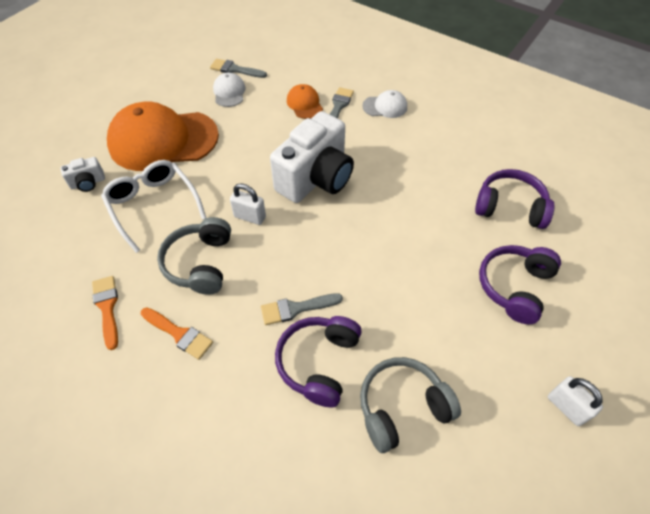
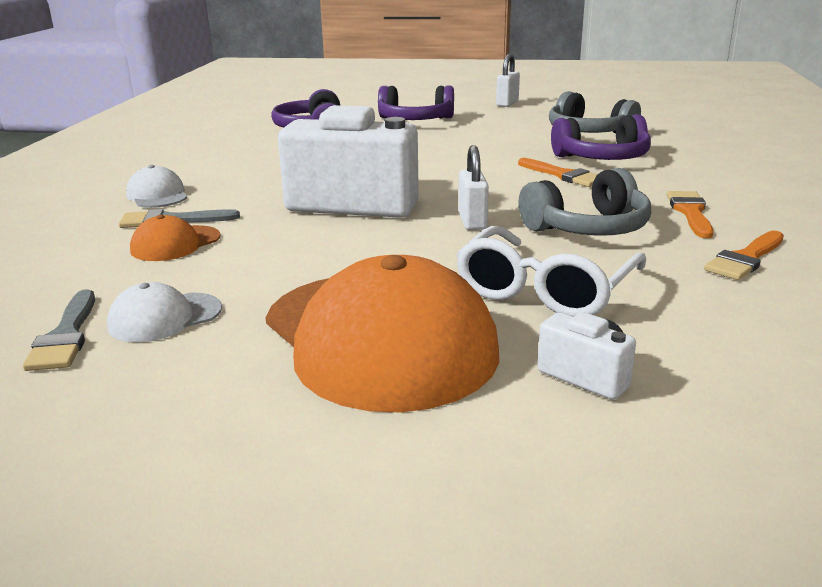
camera: 115 degrees left, 30 degrees down
(296, 308) = (563, 175): grey brush -> orange brush

